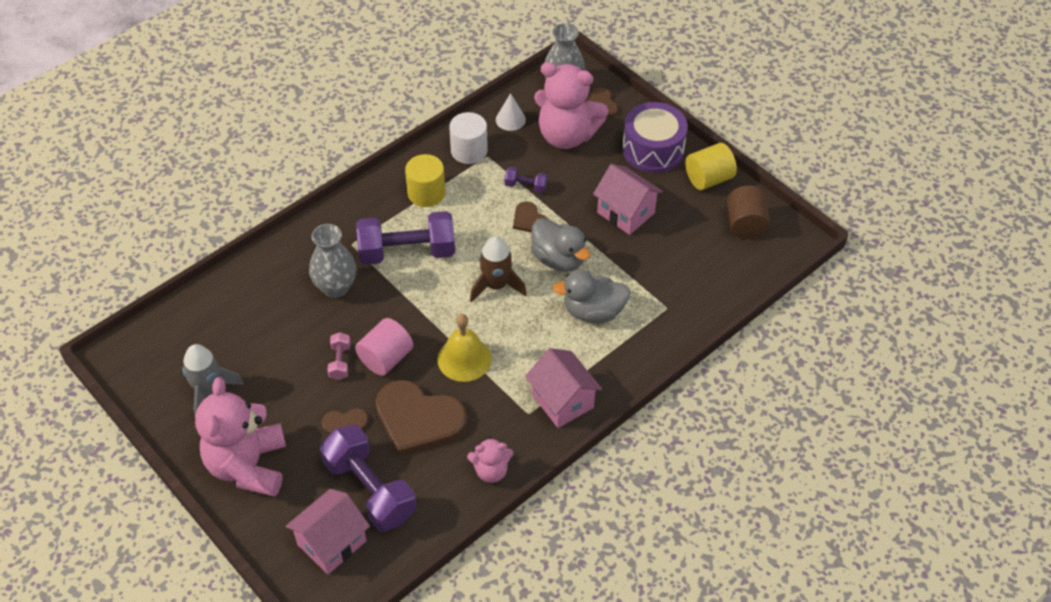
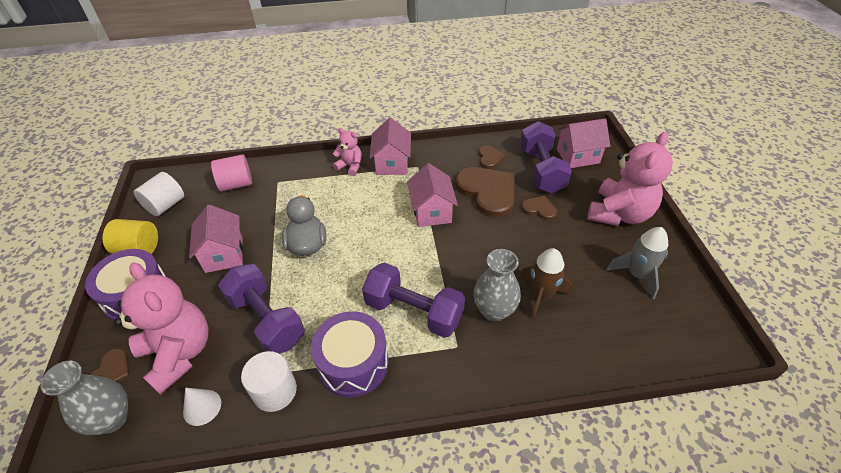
camera: 145 degrees left, 5 degrees down
(340, 362) = (522, 249): pink dumbbell -> none
(386, 358) = (486, 237): pink cylinder -> pink cylinder (236, 184)
(426, 193) = (353, 363): yellow cylinder -> purple drum
(464, 359) = (431, 212): yellow bell -> pink house
(491, 471) = (462, 150): pink teddy bear -> pink teddy bear (350, 166)
(496, 285) = (368, 248): brown rocket -> brown rocket (541, 296)
(525, 186) = (267, 320): purple dumbbell -> purple dumbbell, size x2.23
(529, 220) = (295, 287): brown heart -> brown heart (489, 158)
(593, 311) = (323, 200): grey duck -> none
(745, 224) = (165, 205): brown cylinder -> white cylinder

